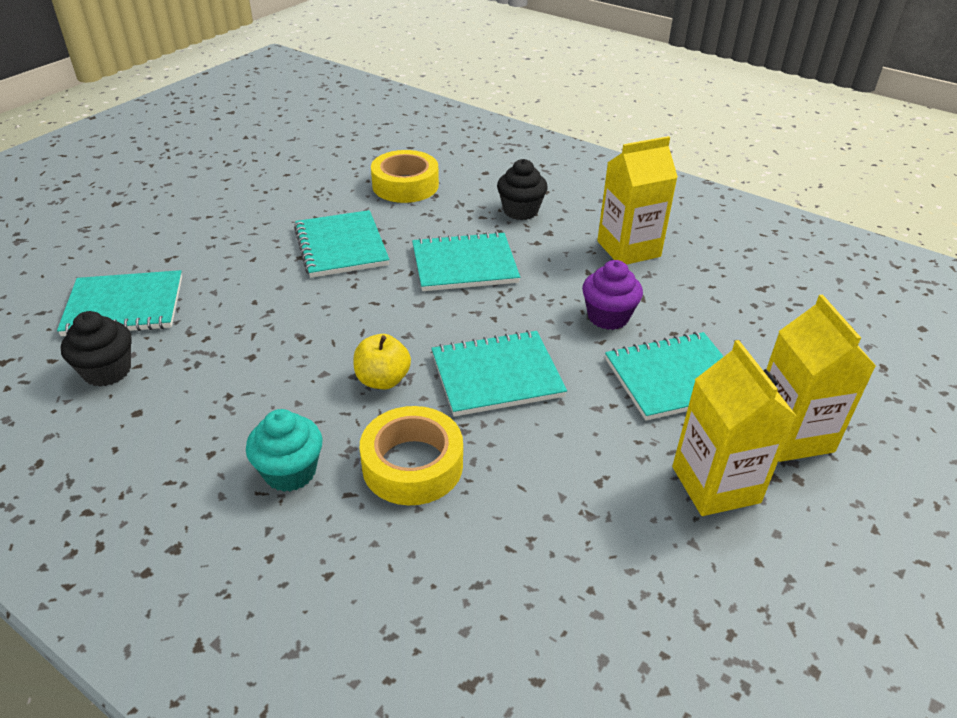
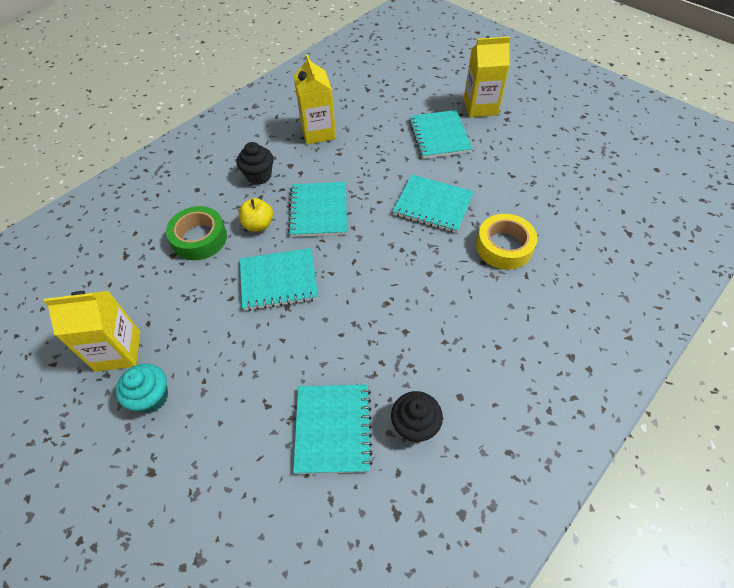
camera: 80 degrees left, 15 degrees up
(290, 472) = (511, 303): turquoise cupcake -> turquoise cupcake (151, 397)
(382, 380) = (434, 258): yellow apple -> yellow apple (258, 225)
(405, 185) = (199, 238): yellow tape -> green tape
(496, 375) = (433, 205): turquoise notebook -> turquoise notebook turned 60 degrees counterclockwise
(608, 317) = (385, 152): purple cupcake -> none
(715, 484) = (512, 137): yellow carton -> yellow carton (118, 351)

